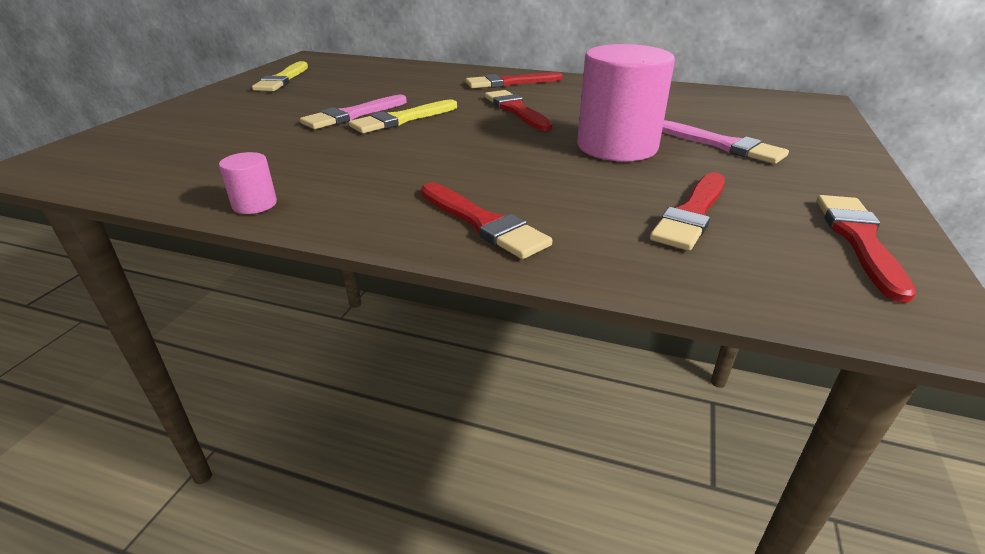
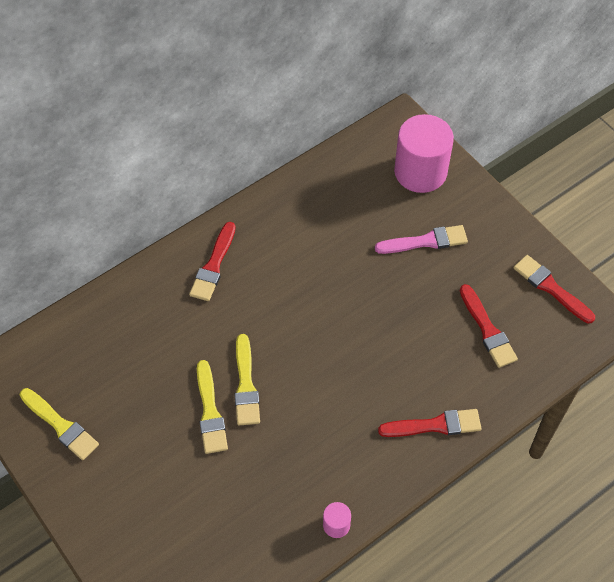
camera: 55 degrees left, 25 degrees up
(353, 115) = (210, 412): pink brush -> yellow brush
(516, 110) = (281, 304): red brush -> none
(617, 147) = (388, 295): pink cylinder -> pink cylinder (420, 172)

